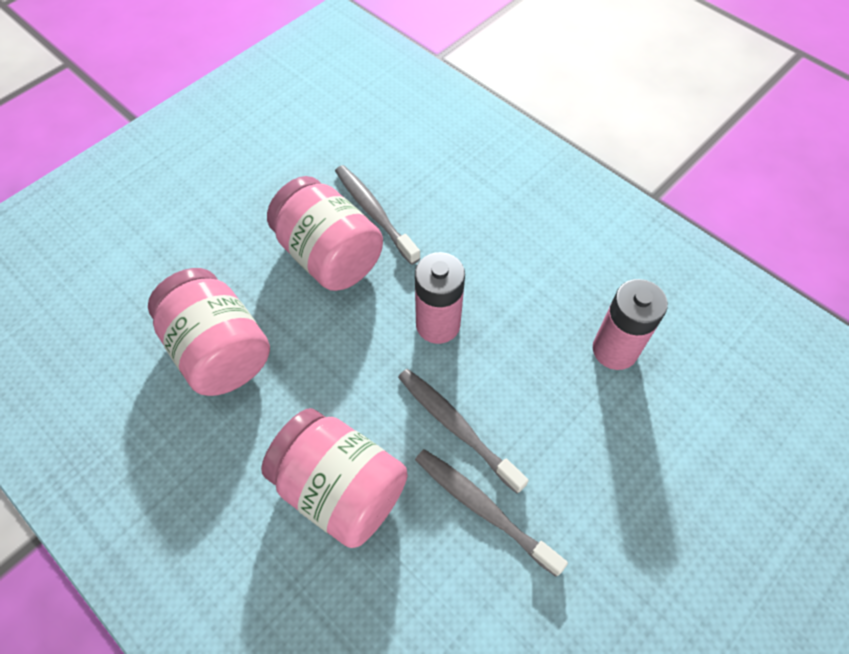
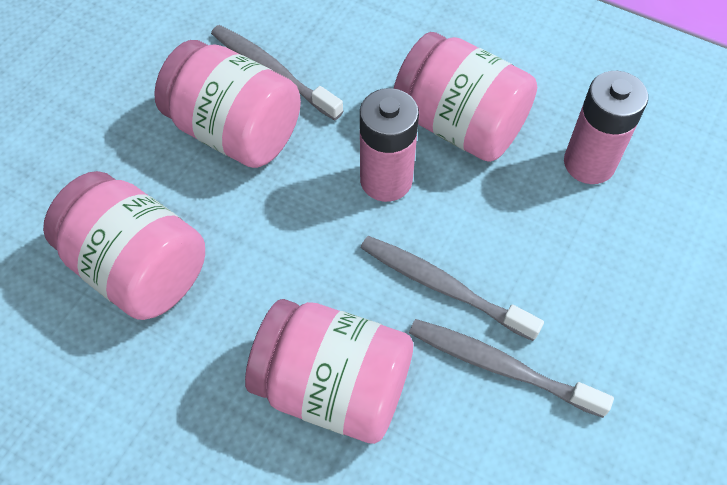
camera: 15 degrees left, 0 degrees up
(514, 291) = (460, 124): none -> pink jar

